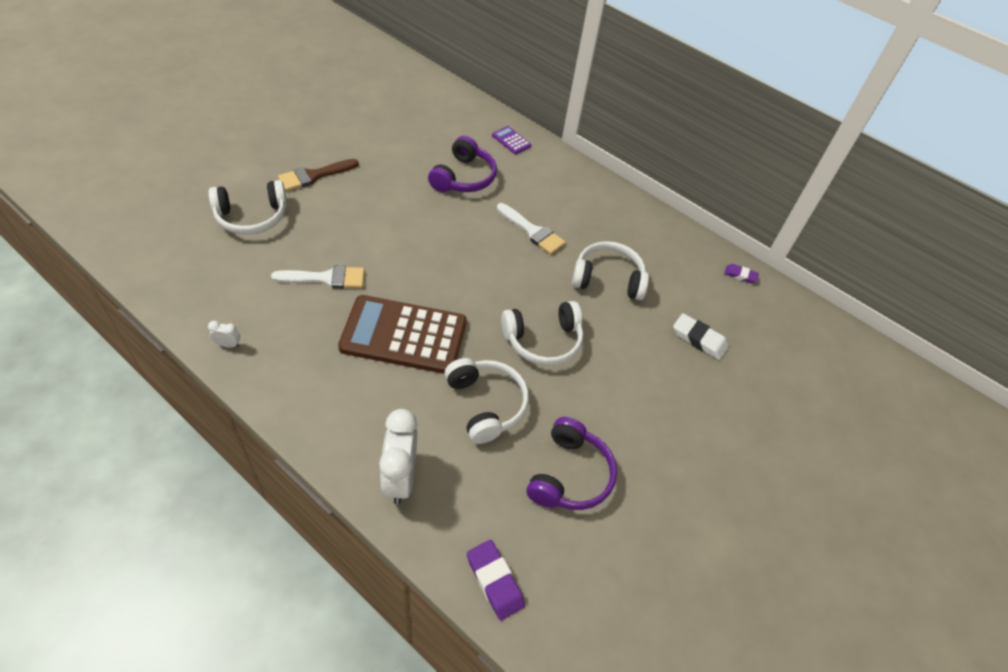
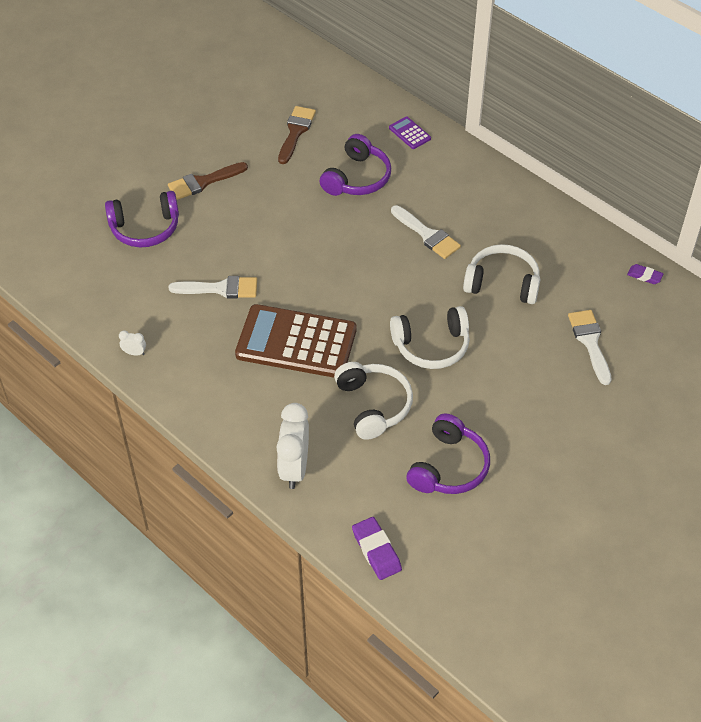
camera: 10 degrees right, 0 degrees up
(252, 217) = (145, 228): white headphones -> purple headphones
(405, 135) = (296, 132): none -> brown brush
(699, 339) = (590, 342): white eraser -> white brush

